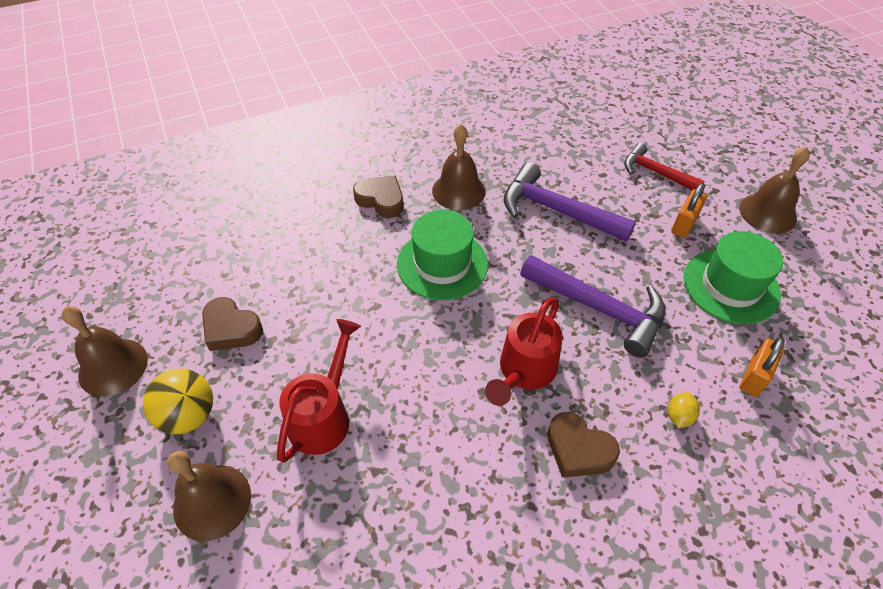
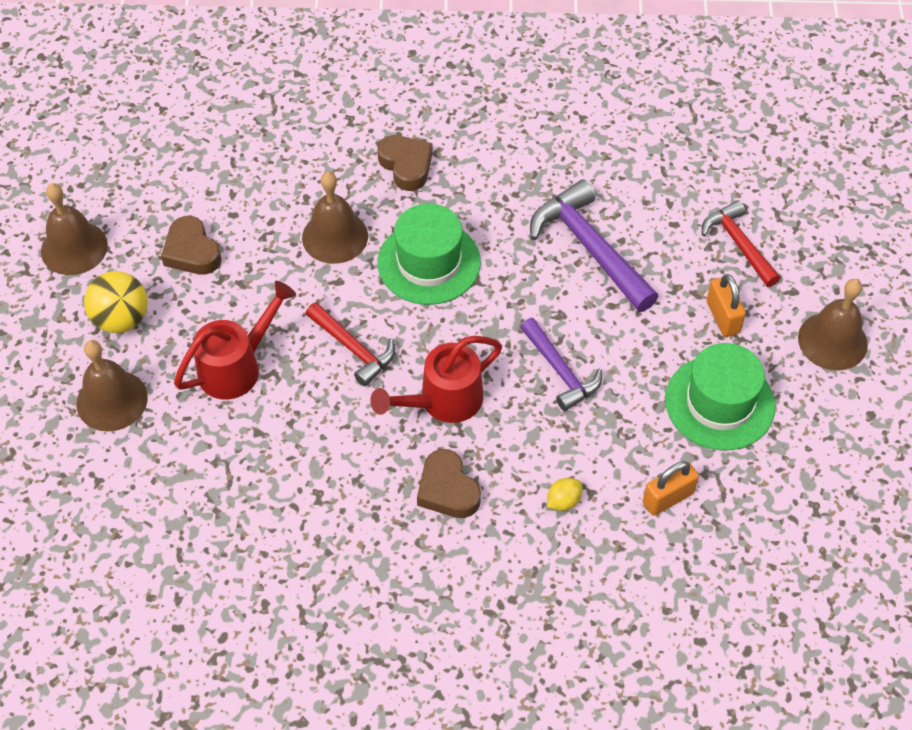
camera: 25 degrees right, 5 degrees up
(421, 357) = (353, 349): none -> red hammer
(458, 191) = (496, 185): brown bell -> brown bell (335, 236)
(600, 309) = (560, 371): purple hammer -> purple hammer, size x0.64
(684, 224) = (722, 317): orange padlock -> orange padlock turned 75 degrees counterclockwise

